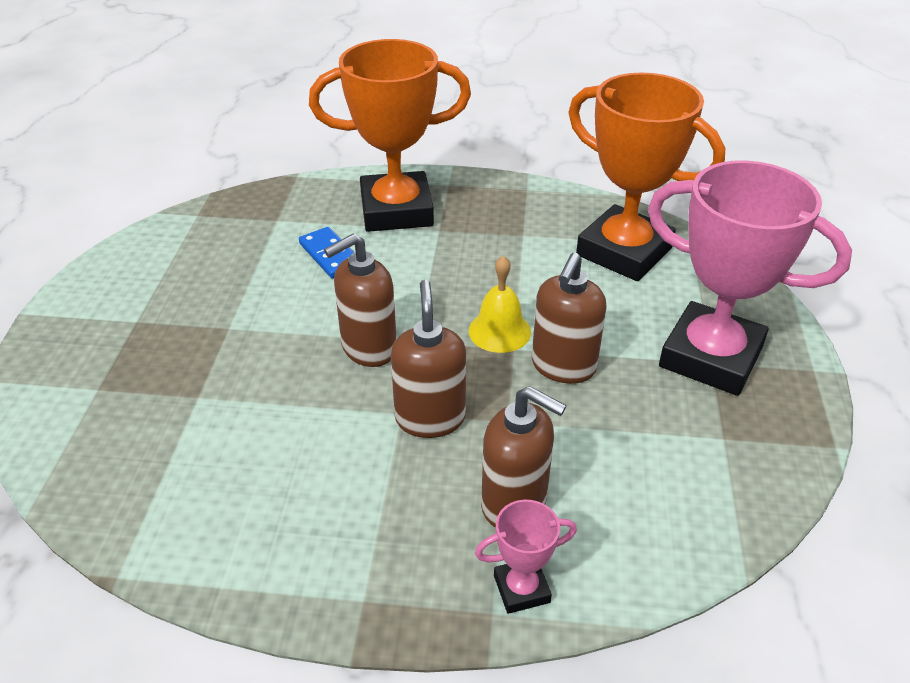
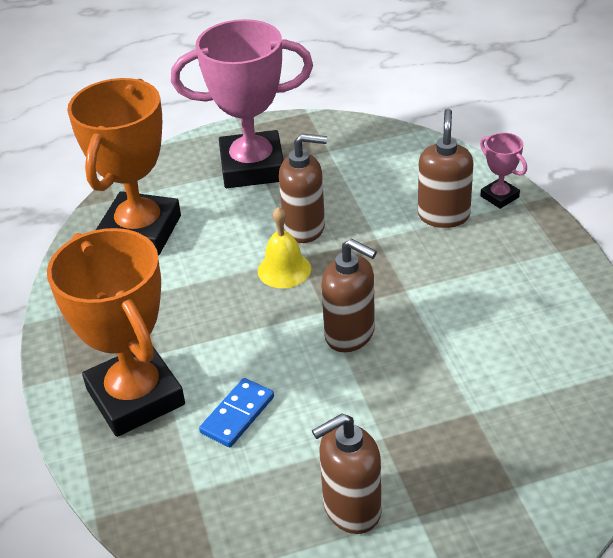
camera: 110 degrees left, 0 degrees up
(430, 418) = (400, 274): brown soap dispenser -> brown soap dispenser (351, 509)
(710, 357) = (252, 167): pink trophy -> pink trophy turned 75 degrees clockwise

